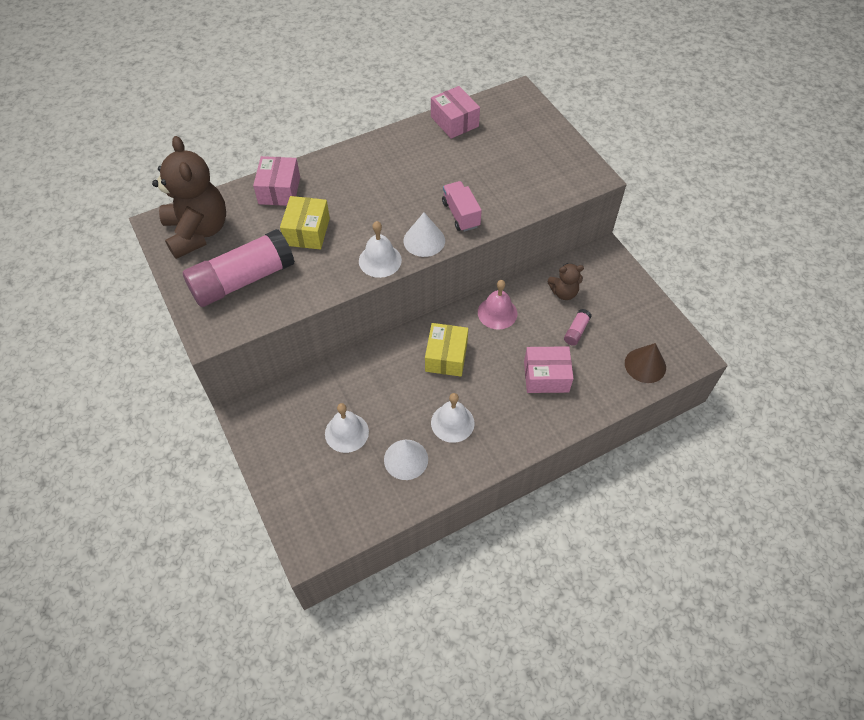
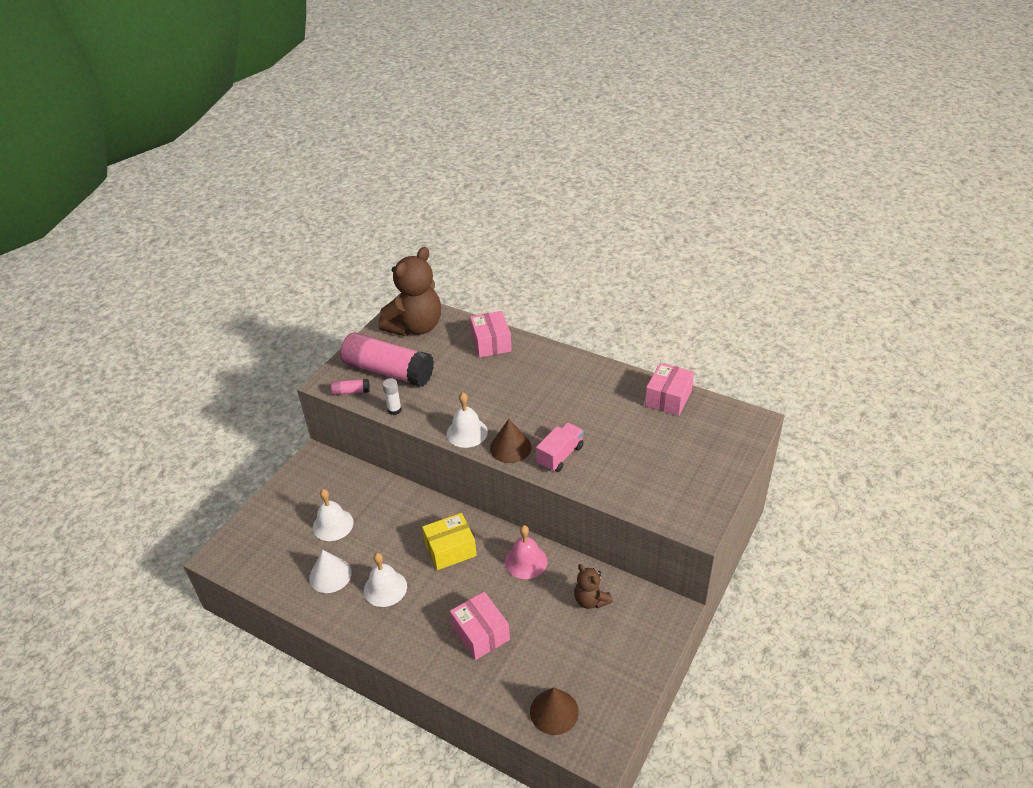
camera: 60 degrees right, 15 degrees down
(279, 190) = (491, 343): pink box -> pink box turned 75 degrees counterclockwise
(301, 298) = (394, 410): none -> white glue stick
(307, 231) = (462, 378): yellow box -> none
(424, 240) = (510, 447): white cone -> brown cone
(576, 331) = (552, 632): pink glue stick -> pink glue stick (351, 392)

